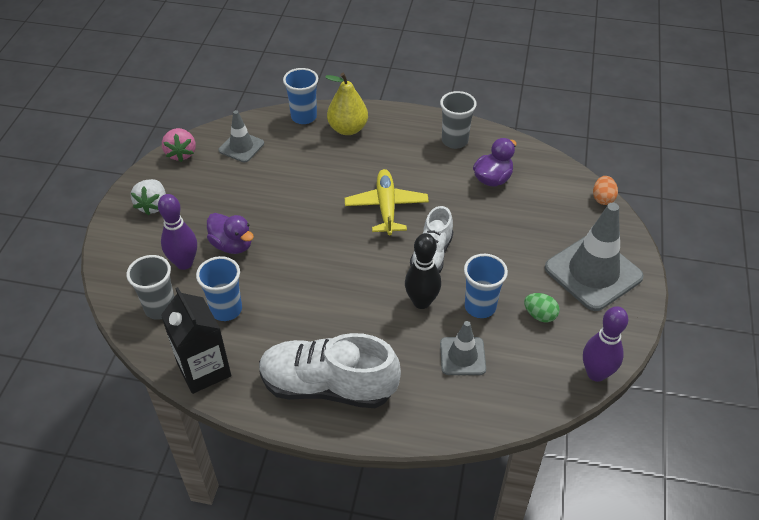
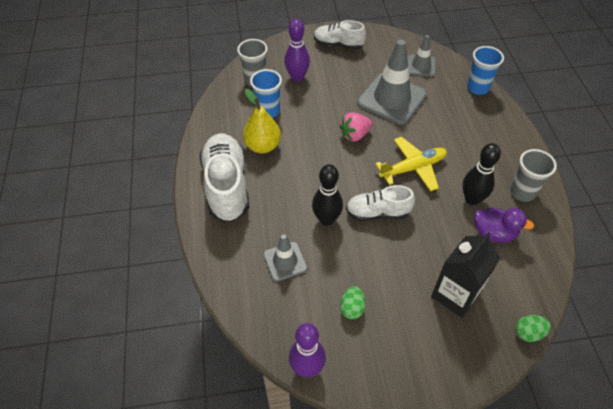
camera: 70 degrees right, 5 degrees up
(153, 205) = (338, 44): white strawberry -> white shoe
(181, 153) = (393, 39): pink strawberry -> pink strawberry (355, 135)
(204, 369) = (216, 118): black carton -> black carton (455, 295)
(232, 245) = (325, 94): purple duck -> none
(348, 129) = (484, 118): yellow pear -> yellow pear (263, 146)
(447, 178) = (472, 199): none -> black bowling pin
(480, 307) = (340, 261): blue cup -> none
(593, 272) = (424, 343): grey traffic cone -> grey traffic cone (391, 99)
(602, 198) = (528, 333): orange egg -> green egg

